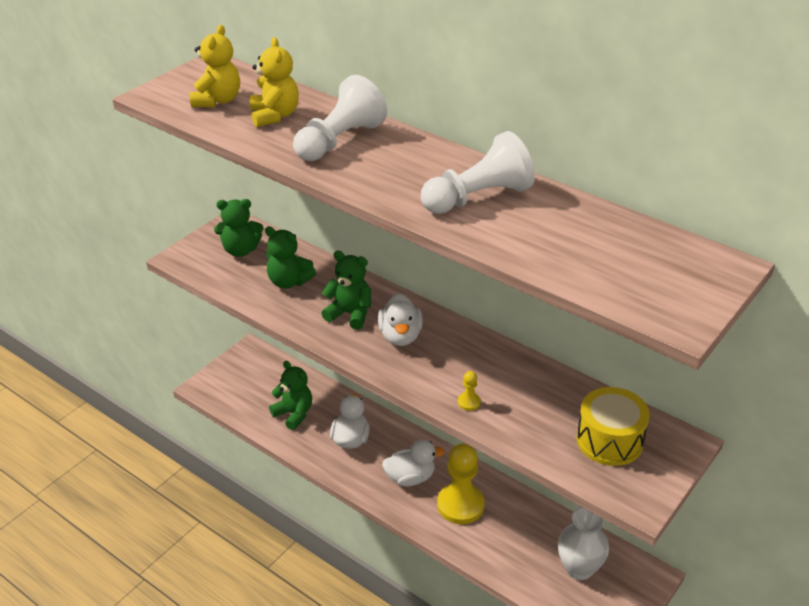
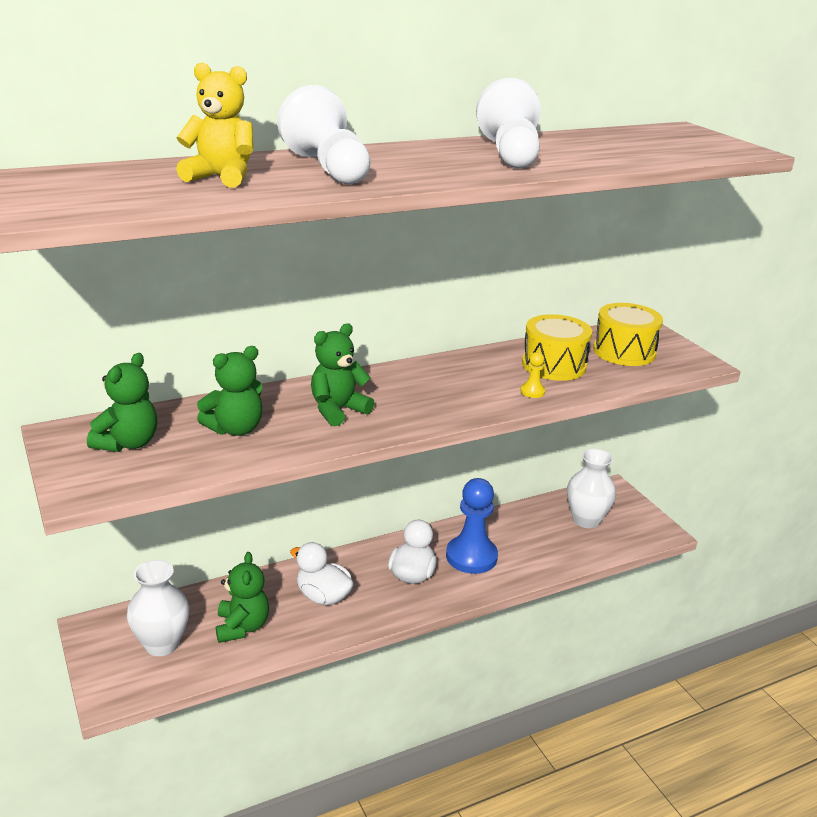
camera: 65 degrees left, 10 degrees down
(217, 100) = (127, 190): yellow teddy bear -> none
(255, 386) = (162, 644): none -> white vase
(294, 414) = (242, 627): green teddy bear -> green teddy bear turned 105 degrees clockwise
(400, 336) = (404, 395): white duck -> none
(460, 505) = (471, 556): yellow pawn -> blue pawn
(532, 401) = (553, 365): none -> yellow drum

